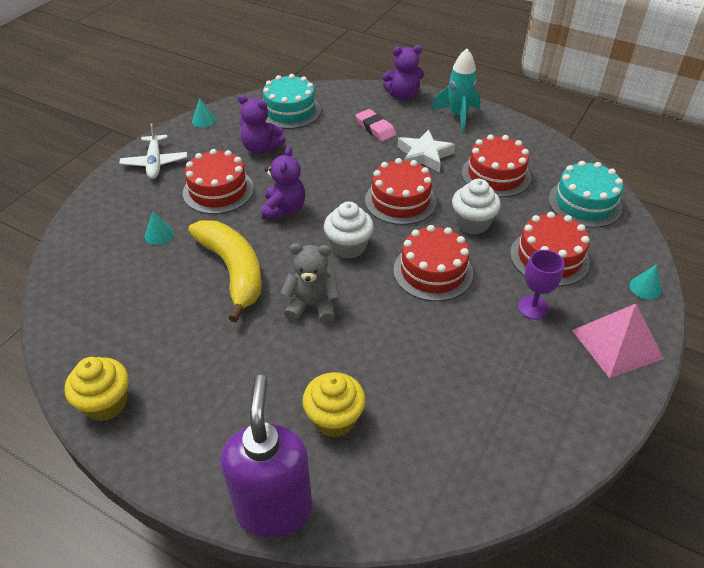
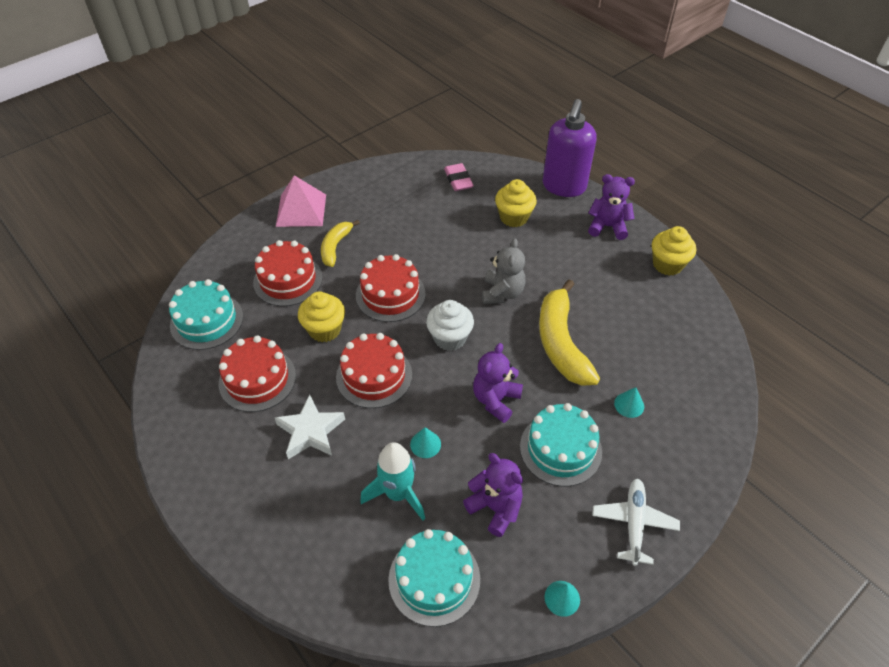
camera: 160 degrees left, 5 degrees up
(218, 190) = (560, 449): red cake -> turquoise cake
(312, 306) = (502, 293): grey teddy bear -> grey teddy bear turned 105 degrees counterclockwise
(375, 128) = (339, 499): pink eraser -> pink eraser (458, 180)
(403, 95) = (262, 560): purple teddy bear -> purple teddy bear (607, 227)
(458, 116) = (223, 489): turquoise rocket -> turquoise rocket (398, 494)
(472, 223) = (324, 330): white cupcake -> yellow cupcake
(533, 307) = (335, 247): purple goblet -> yellow banana
(645, 288) = (241, 238): turquoise cone -> turquoise cone (425, 444)

